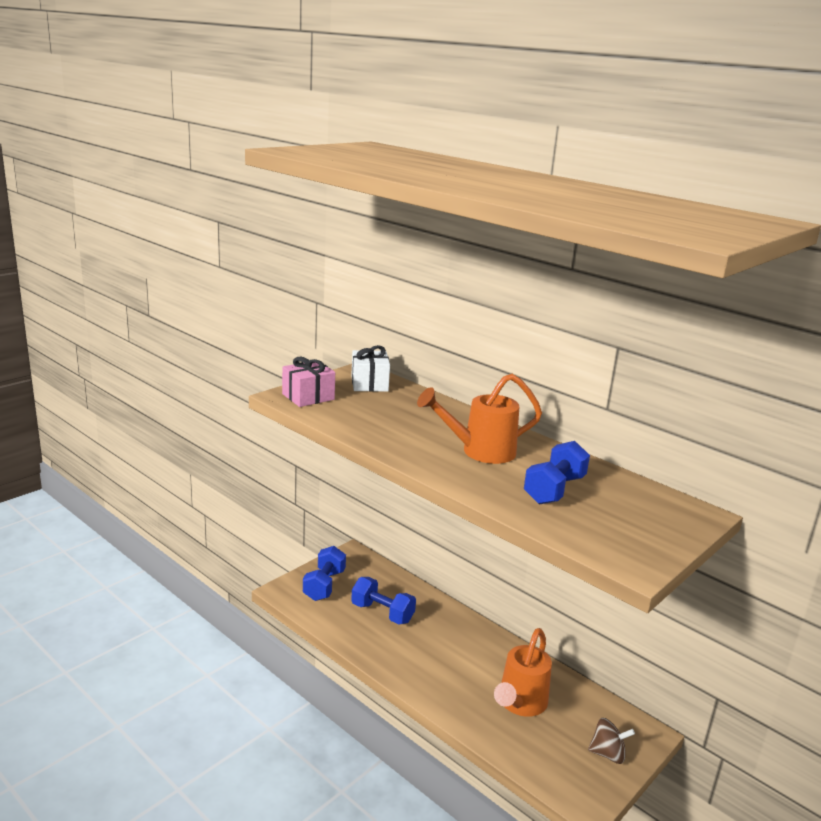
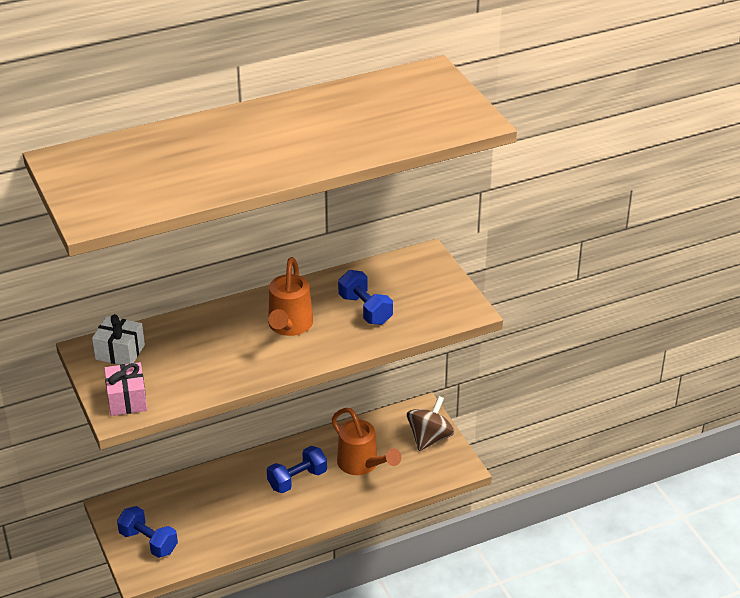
camera: 65 degrees left, 15 degrees up
(382, 613) = (212, 512): blue dumbbell -> blue dumbbell (297, 479)
(607, 754) = (429, 438): brown spinning top -> brown spinning top, size x1.51

